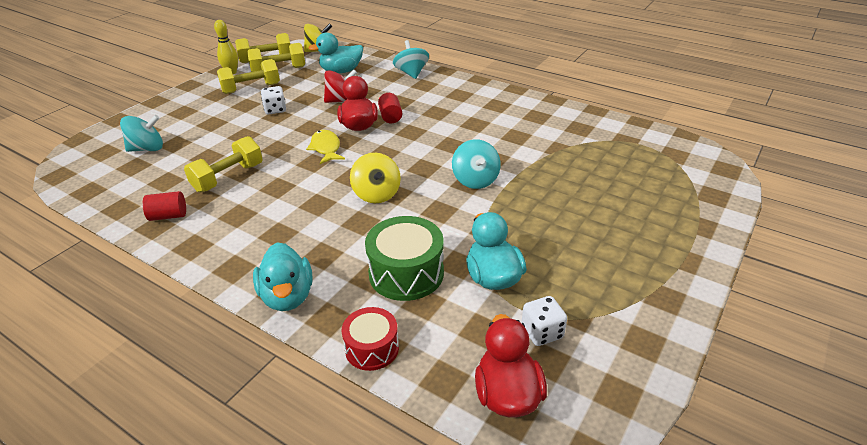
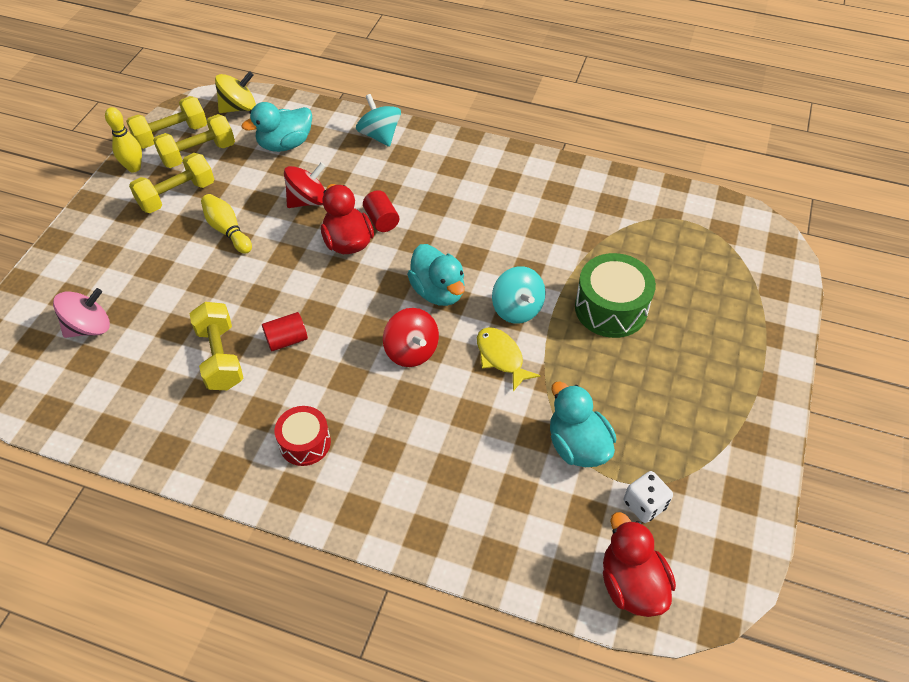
camera: 15 degrees left, 15 degrees up
(147, 149) = (89, 327): turquoise spinning top -> pink spinning top
(168, 216) = (176, 431): red cylinder -> red cylinder (287, 340)
(228, 177) = (221, 357): yellow dumbbell -> yellow dumbbell turned 45 degrees counterclockwise
(275, 110) = (227, 230): white dice -> yellow bowling pin
(287, 296) = (369, 516): turquoise duck -> turquoise duck (438, 291)
(326, 148) = (322, 287): yellow fish -> yellow fish (501, 357)
(372, 348) = (484, 561): red drum -> red drum (305, 443)
(376, 194) = (411, 351): yellow spinning top -> red spinning top
(406, 273) = (485, 458): green drum -> green drum (611, 308)

